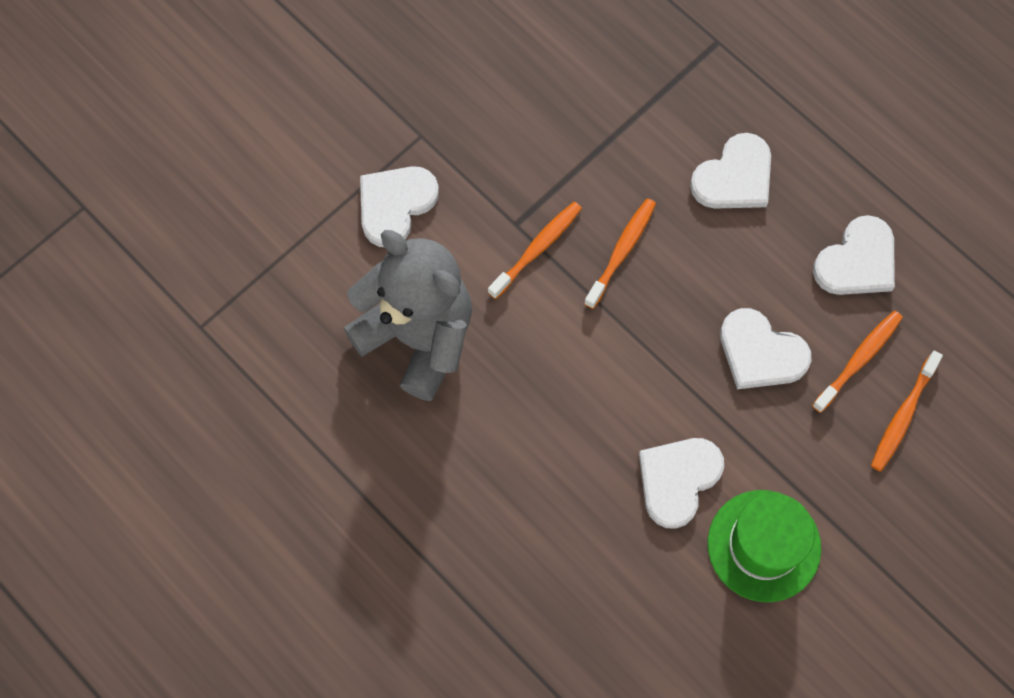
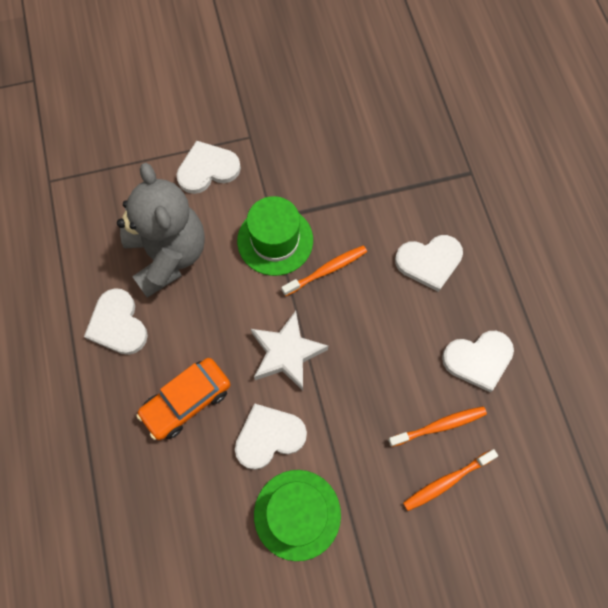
camera: 30 degrees right, 0 degrees up
(537, 249) = (275, 240): orange toothbrush -> green hat
(557, 494) = (187, 401): none -> orange car
(637, 375) = (286, 353): none -> white star
(760, 352) = (376, 384): white heart -> white heart (118, 324)

